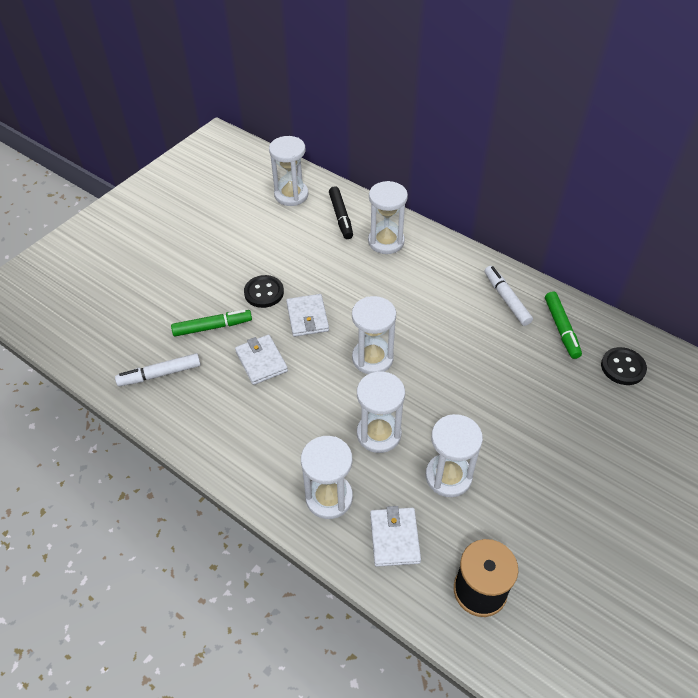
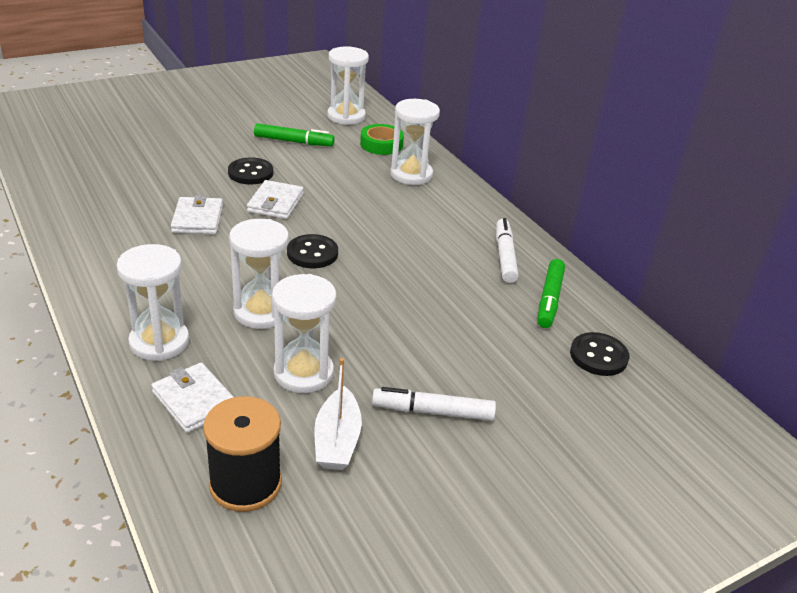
camera: 20 degrees right, 15 degrees down
(160, 374) = (94, 197): white marker -> white marker (433, 412)
(212, 327) = (176, 181): green marker -> green marker (293, 141)
(341, 216) = (381, 144): black marker -> green tape
(372, 358) = (312, 253): white hourglass -> black button
(394, 538) = (194, 401): white wallet -> white wallet turned 60 degrees counterclockwise
(511, 524) = (337, 440): none -> white boat

